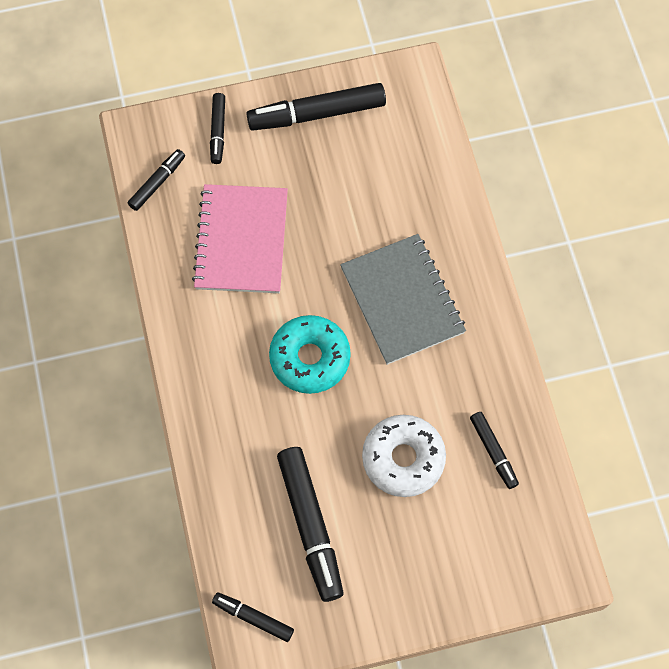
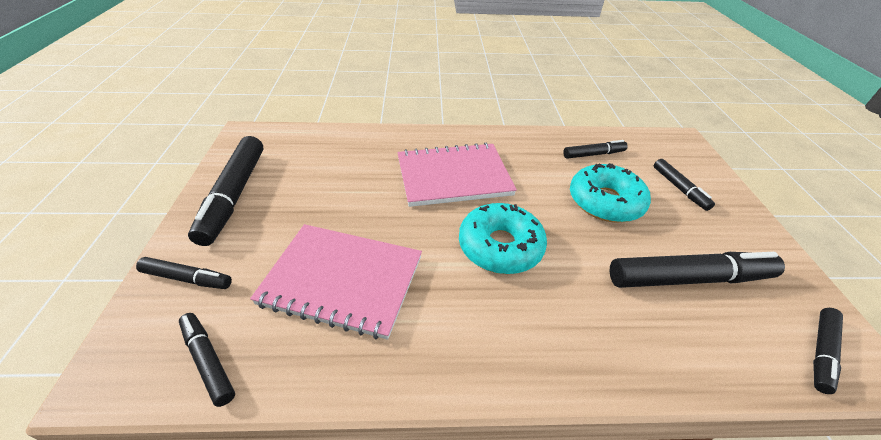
camera: 80 degrees left, 25 degrees down
(402, 300) = (453, 176): grey notebook -> pink notebook
(403, 459) = (605, 202): white donut -> turquoise donut
(451, 545) = (679, 188): none -> black marker

